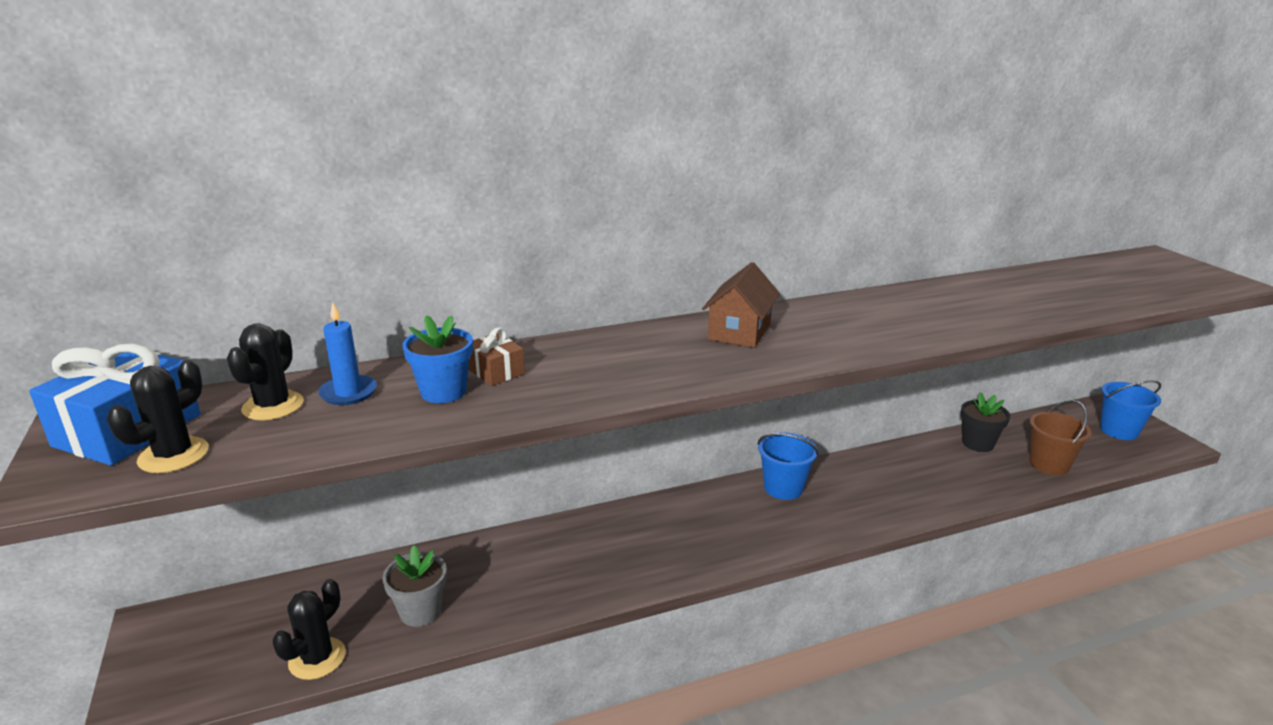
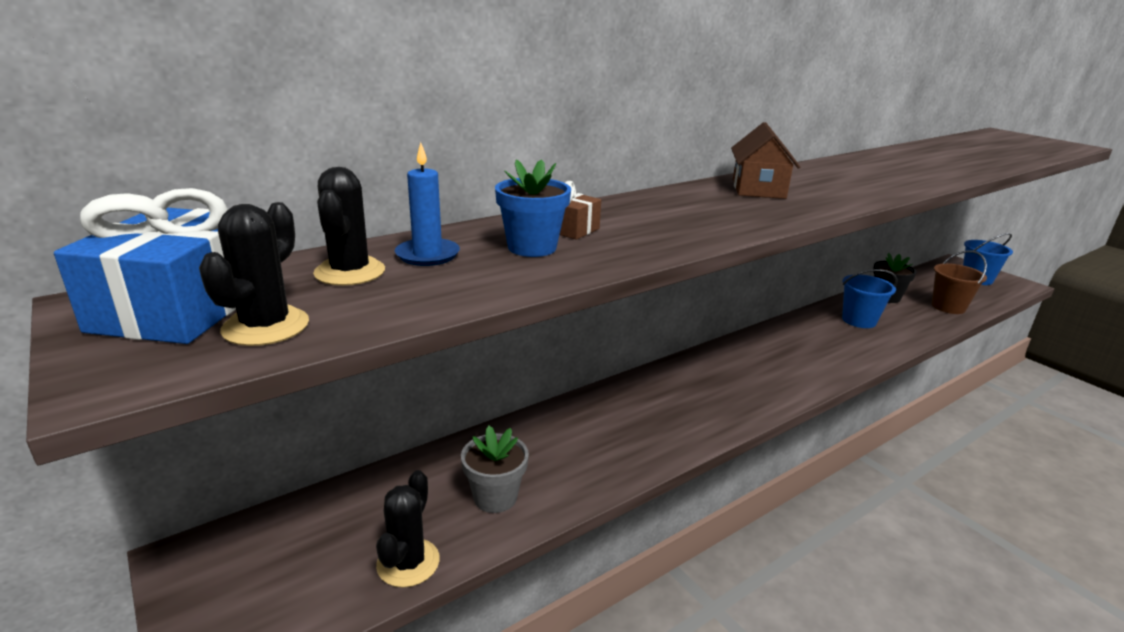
camera: 15 degrees left, 0 degrees up
(783, 488) = (762, 345): blue bucket -> blue bucket (859, 320)

